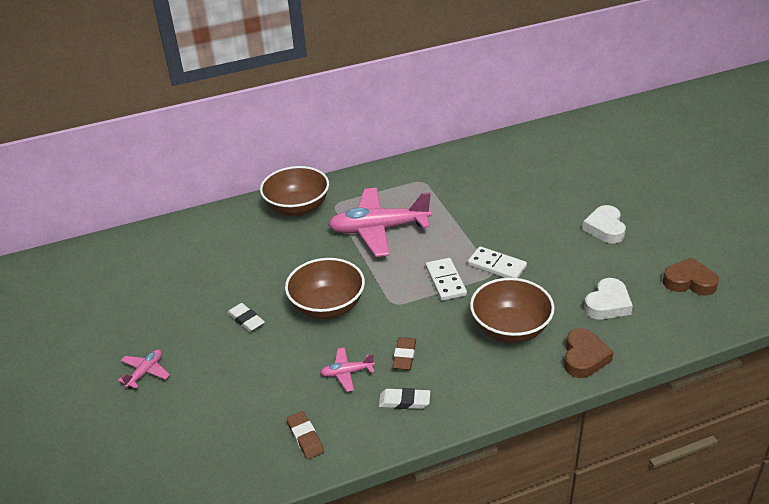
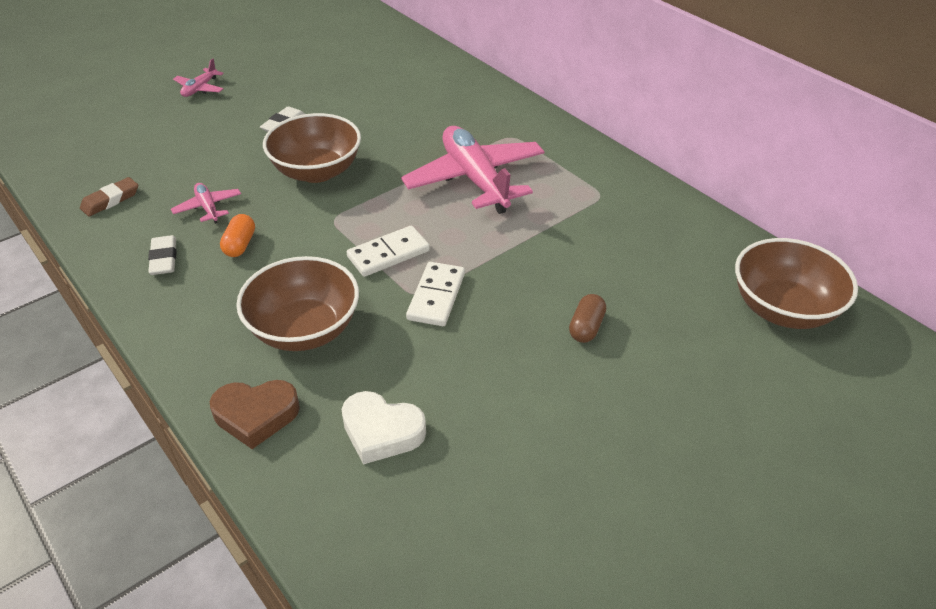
camera: 70 degrees right, 5 degrees up
(145, 372) = (200, 88): pink plane -> pink plane turned 105 degrees clockwise
(297, 207) = (491, 112): brown bowl -> brown bowl (783, 309)
(404, 356) = (240, 245): brown eraser -> orange capsule
(542, 213) = (586, 327): none -> brown capsule
(605, 228) = (579, 409): white heart -> none
(689, 282) = (471, 544): brown heart -> none

